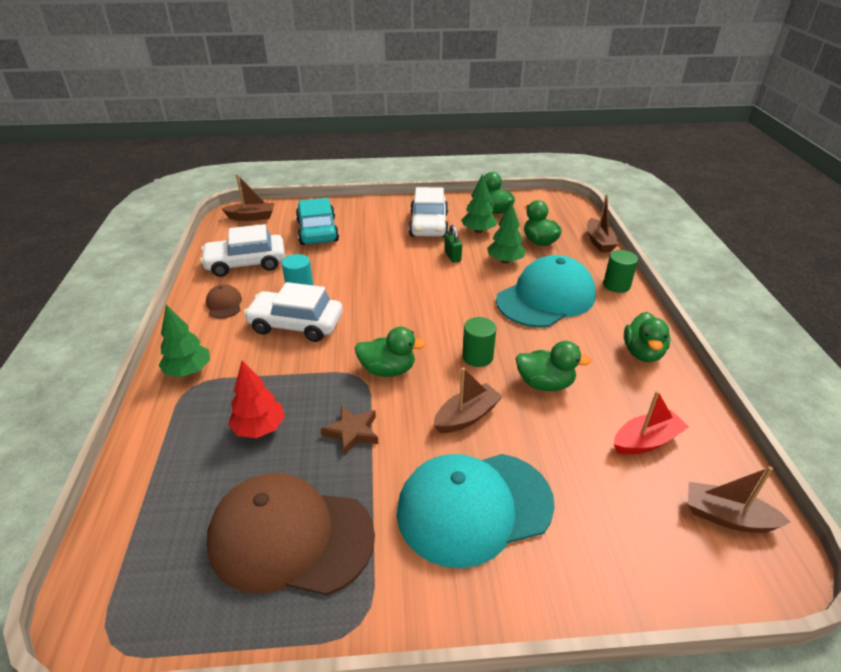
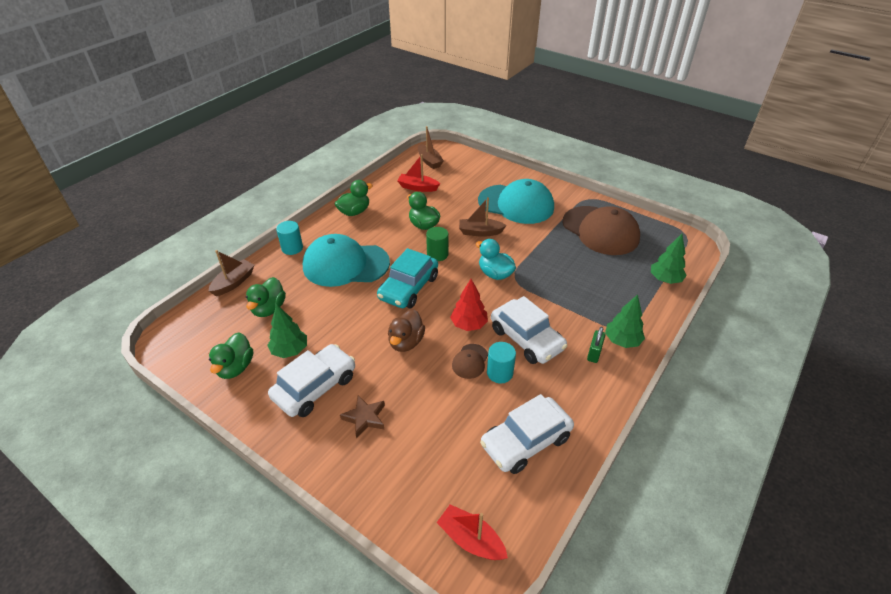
camera: 140 degrees left, 5 degrees up
(224, 304) = (571, 394): brown cap -> brown cap (470, 361)
(246, 263) = (526, 441): white car -> white car turned 120 degrees clockwise
(251, 217) = (471, 539): brown boat -> red boat
(259, 428) = (591, 280): red tree -> red tree (469, 325)
(317, 231) = (421, 451): turquoise car -> turquoise car (409, 288)
(352, 432) = (543, 254): brown star -> brown star (365, 418)
(388, 370) = (495, 274): green duck -> turquoise duck
(402, 273) = (406, 342): none -> brown duck
(452, 256) = (349, 335): green padlock -> green padlock (594, 353)
(505, 261) = (321, 306): green tree -> green tree (665, 279)
(616, 285) = (292, 248): green cylinder -> turquoise cylinder

